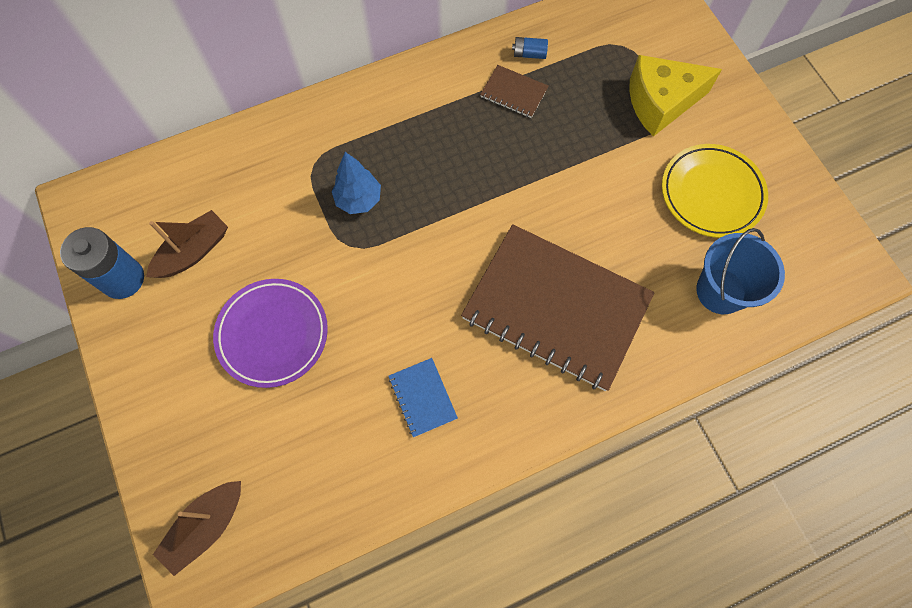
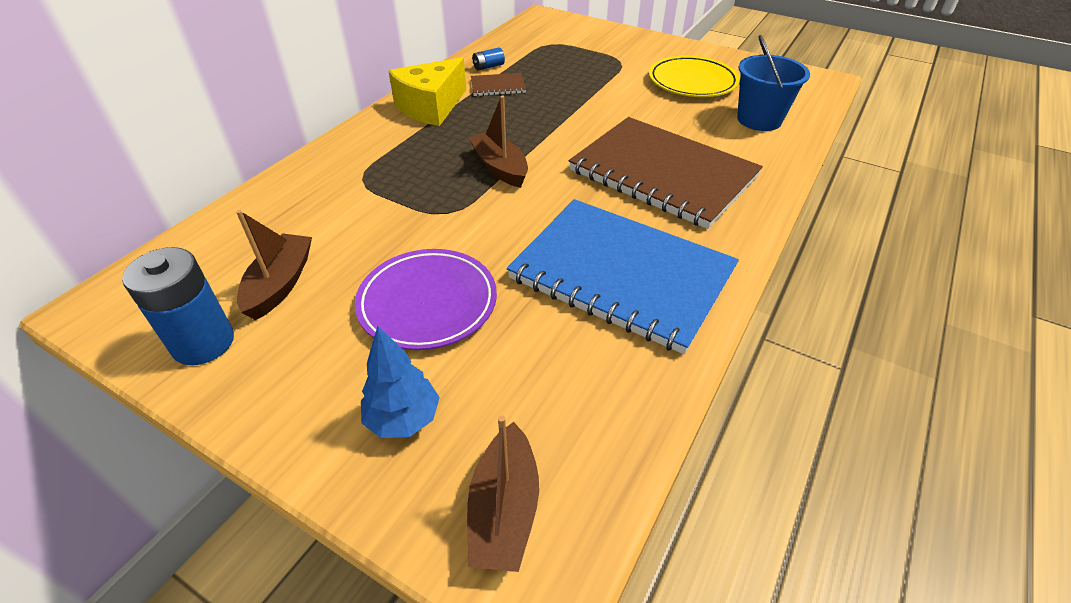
camera: 35 degrees left, 25 degrees down
(358, 199) = (427, 183): blue tree -> blue tree (403, 419)
(422, 397) = (621, 275): blue notebook -> blue notebook, size x2.47
(428, 215) = (500, 168): none -> brown boat
(556, 308) = (662, 174): brown notebook -> brown notebook turned 45 degrees clockwise
(660, 103) = (607, 58): yellow cheese -> yellow cheese (431, 107)

